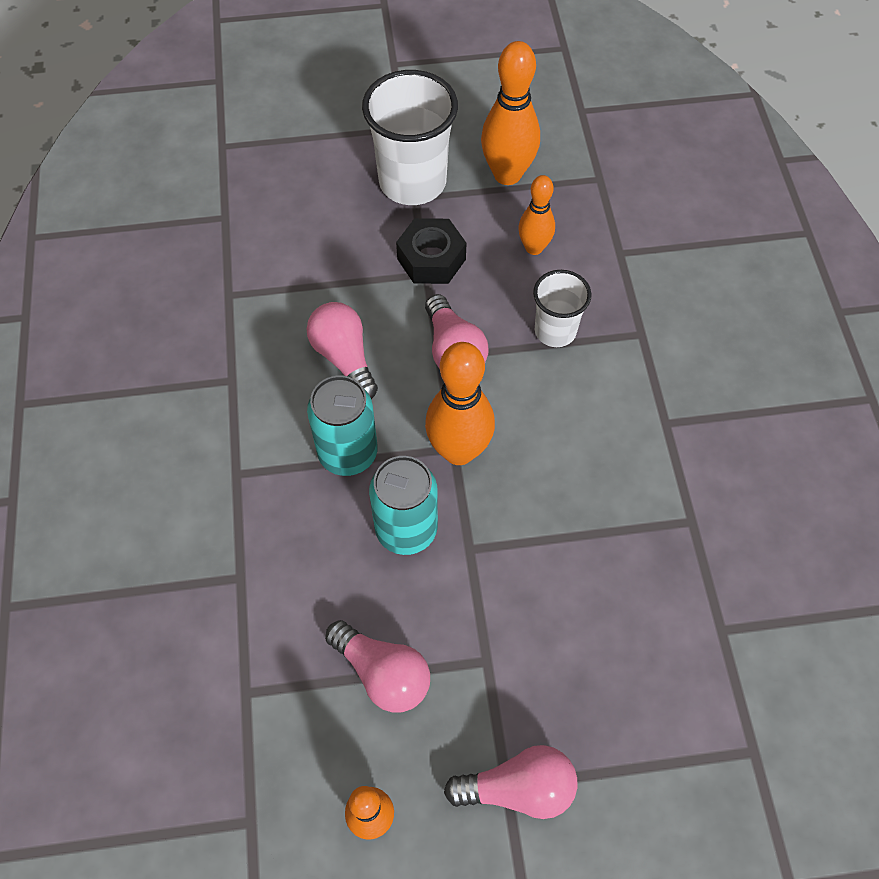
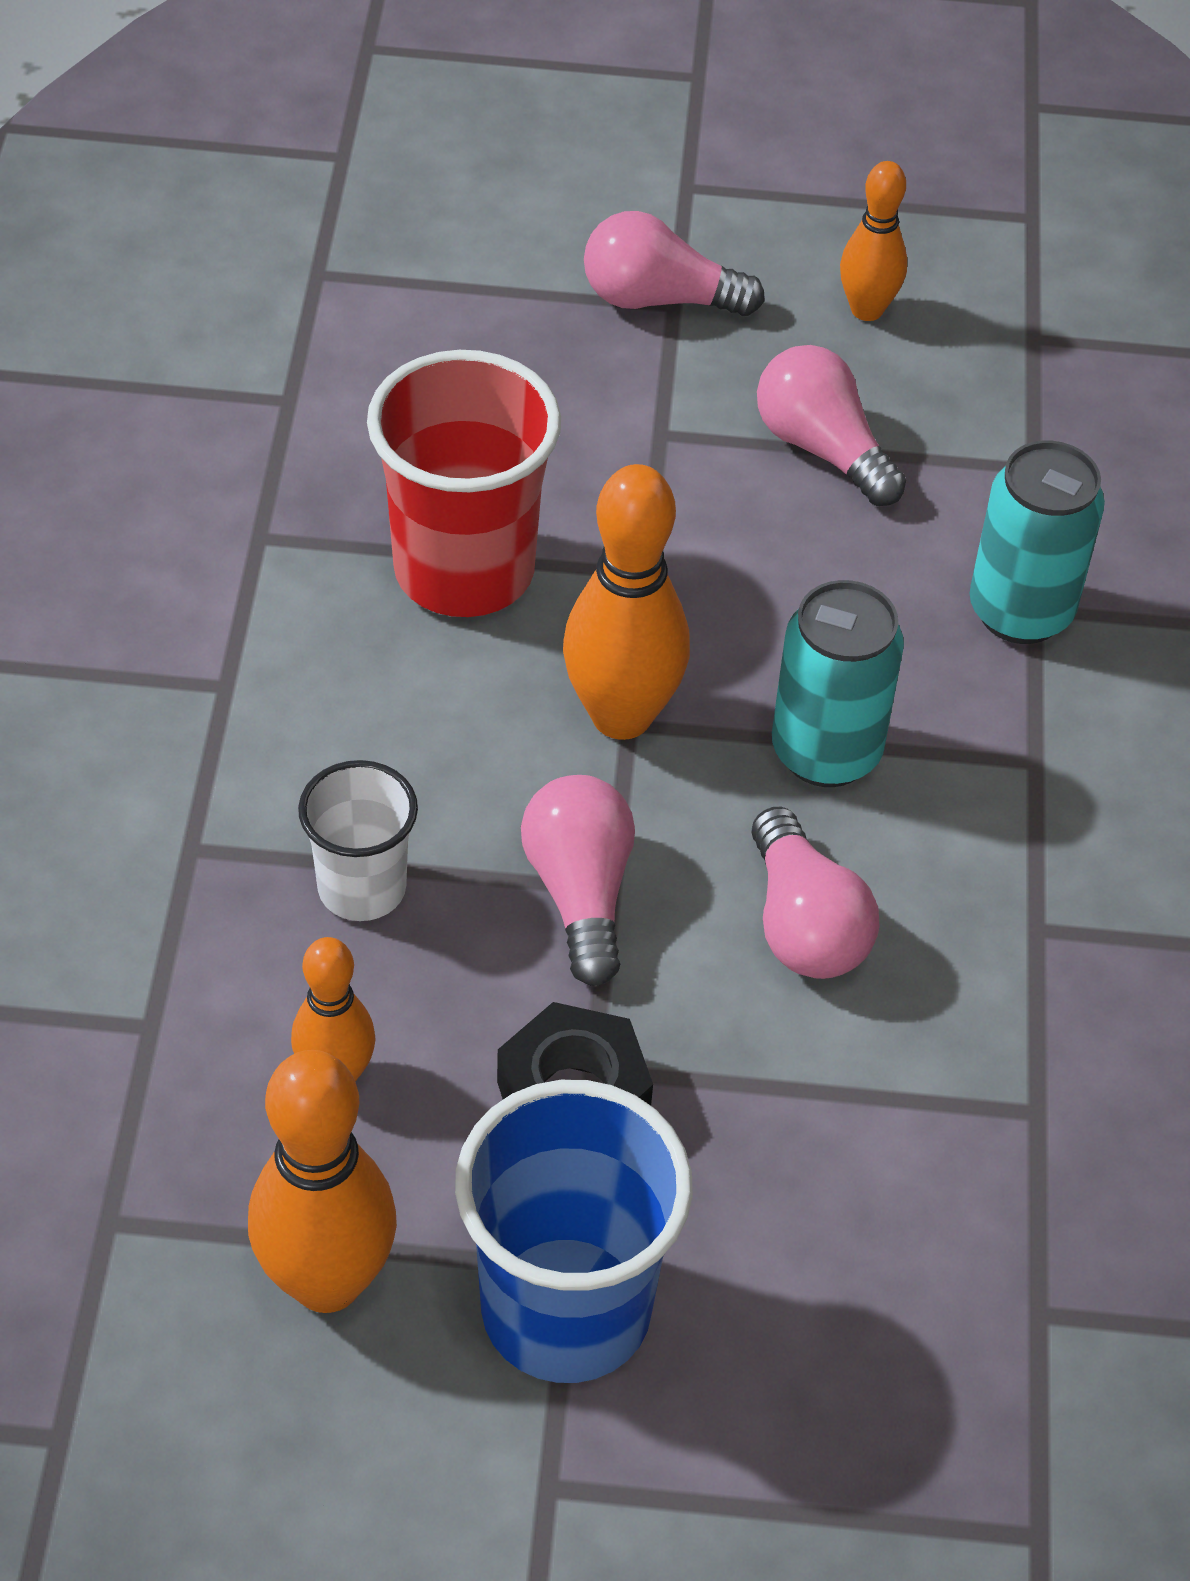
camera: 170 degrees left, 10 degrees down
(406, 529) = (745, 618): turquoise can -> turquoise can (1020, 611)
(412, 182) = (566, 1310): white cup -> blue cup
(571, 524) = (464, 571): none -> red cup

